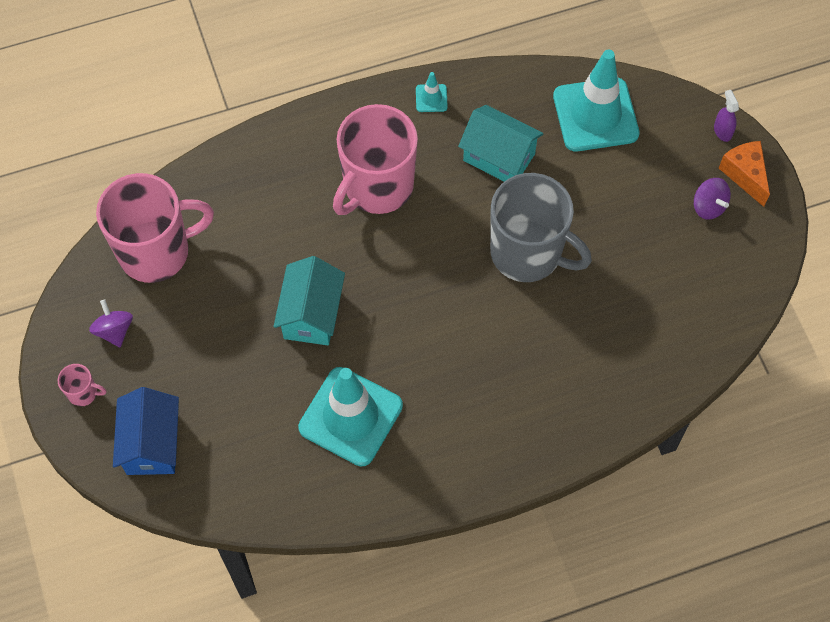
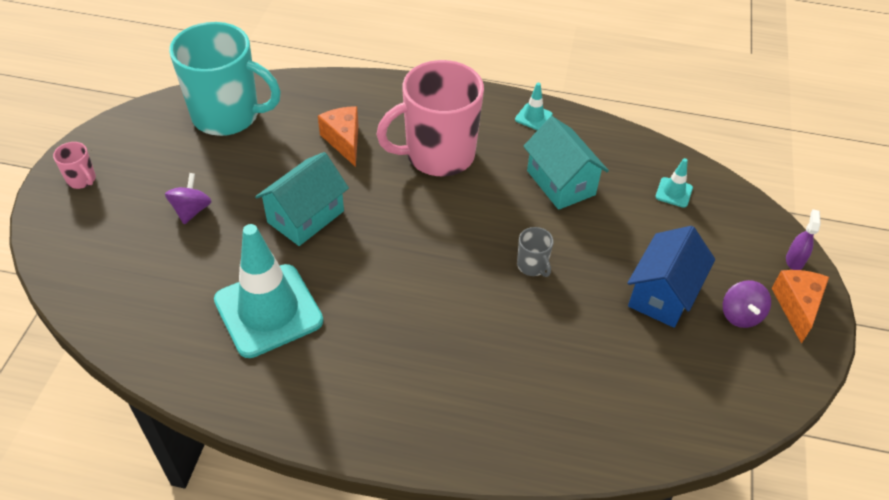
camera: 30 degrees right, 15 degrees down
(114, 330) = (146, 150): purple spinning top -> purple spinning top (192, 210)
(152, 444) = (94, 242): blue house -> blue house (663, 294)
(156, 251) = (228, 116): pink mug -> turquoise mug
(284, 219) = (344, 141): none -> orange cheese
(528, 253) = (532, 266): grey mug -> grey mug, size x0.40
(595, 115) = (674, 192): turquoise traffic cone -> turquoise traffic cone, size x0.42

